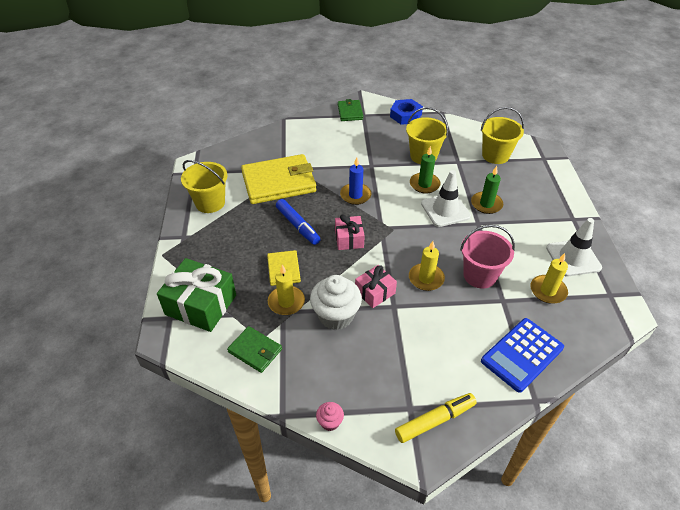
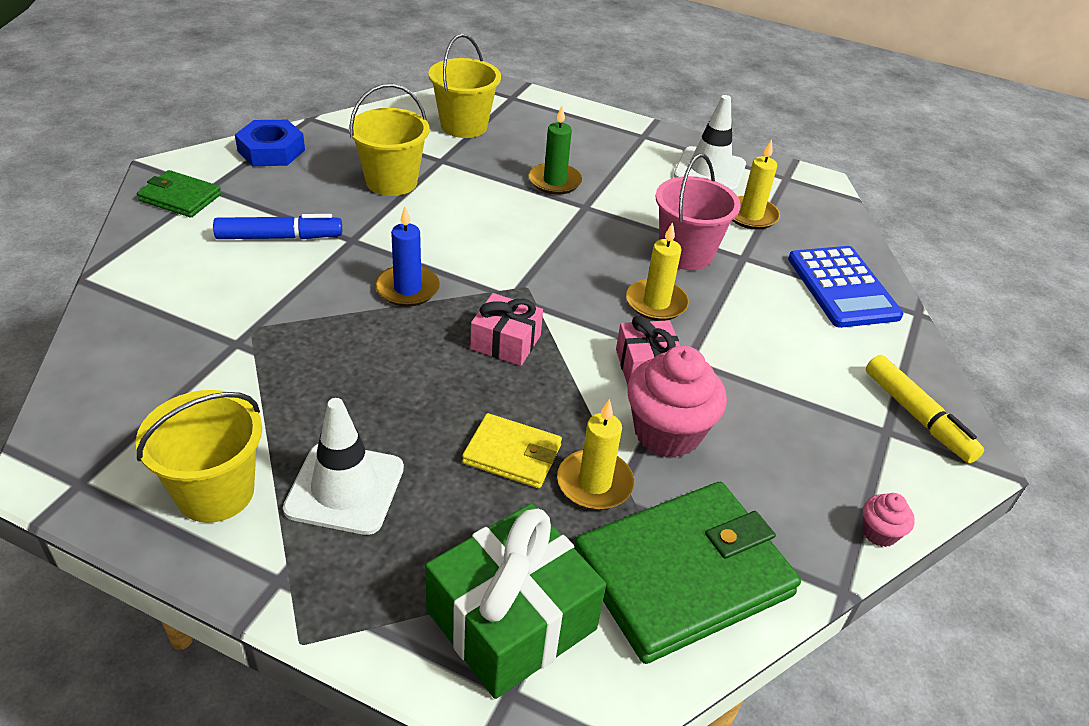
camera: 65 degrees left, 5 degrees down
(255, 351) = (683, 574): green wallet -> green wallet, size x1.96
(279, 182) = (269, 364): yellow wallet -> none
(298, 226) = (415, 389): blue marker -> blue marker (279, 237)
(336, 316) = (667, 433): white cupcake -> pink cupcake
(424, 184) = (457, 211): green candle -> none
(435, 420) = (917, 416): yellow marker -> yellow marker turned 150 degrees clockwise
(445, 210) = (532, 220): white traffic cone -> white traffic cone (345, 488)

